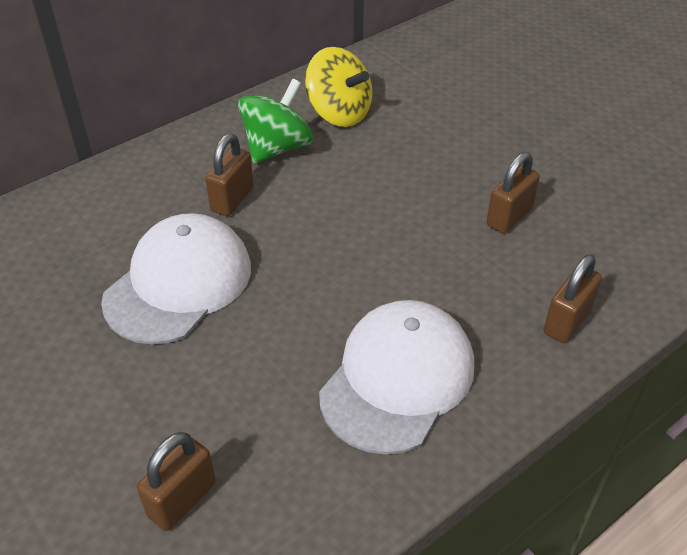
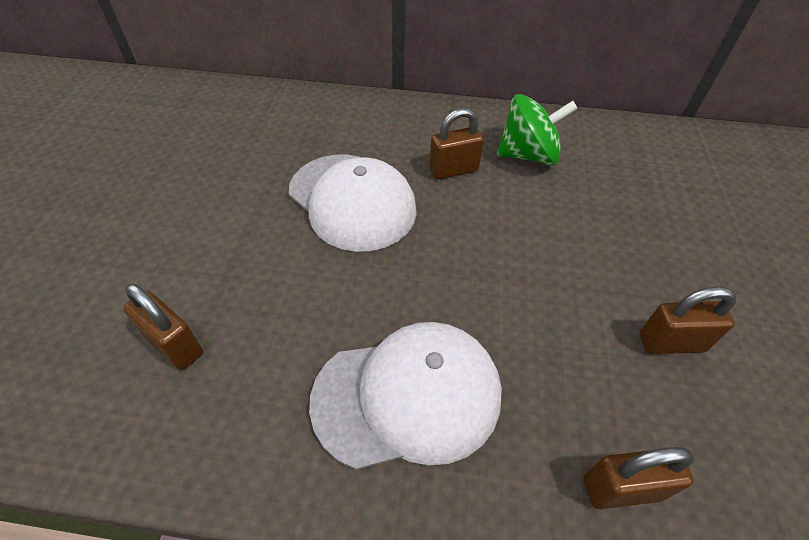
camera: 45 degrees right, 5 degrees up
(179, 283) = (352, 201): white cap -> white cap turned 60 degrees clockwise
(182, 499) = (175, 345): brown padlock -> brown padlock turned 45 degrees clockwise
(339, 113) = (607, 159): yellow spinning top -> none

